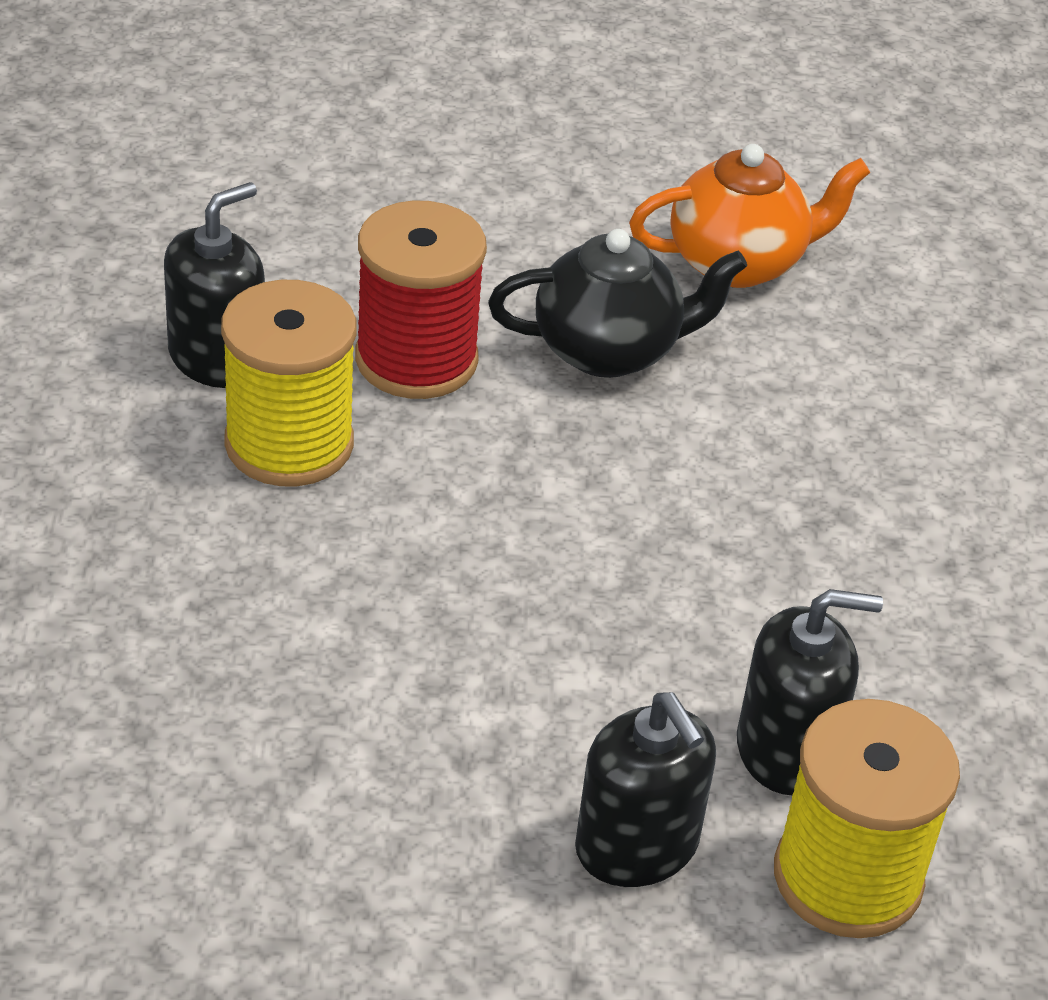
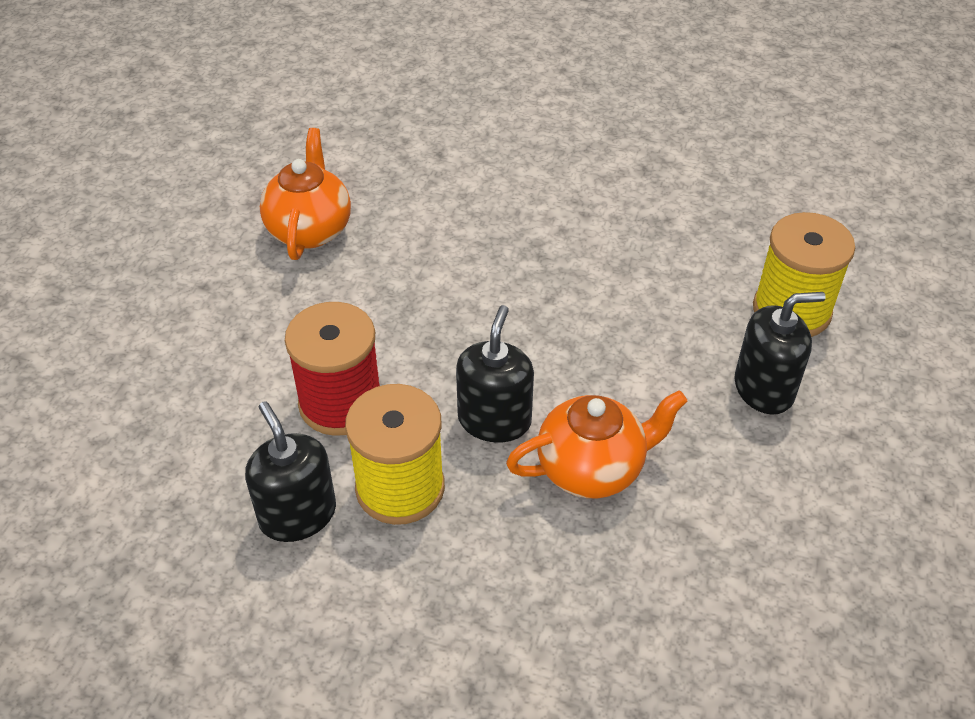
camera: 70 degrees left, 5 degrees up
(388, 641) = (592, 468): none -> orange teapot
(609, 350) = (367, 307): black teapot -> none
(786, 750) = (704, 311): black soap dispenser -> black soap dispenser (494, 420)

